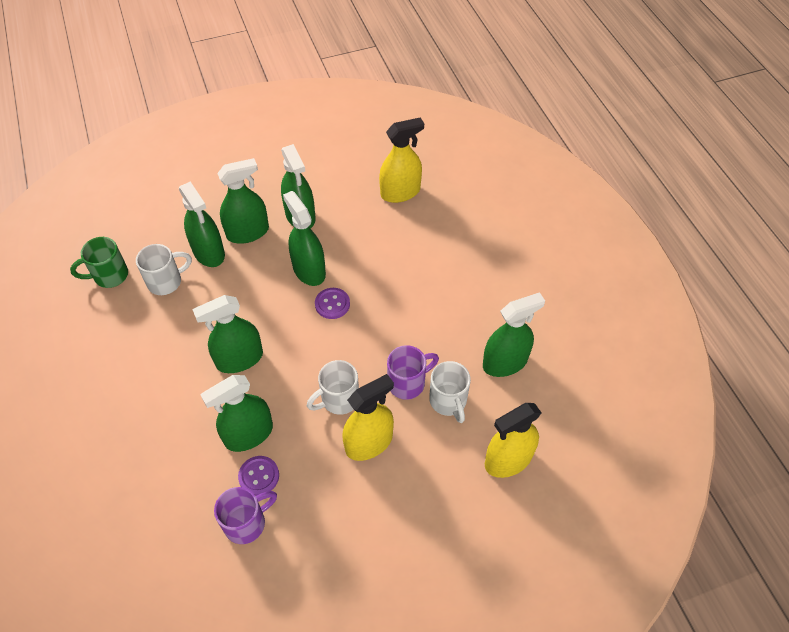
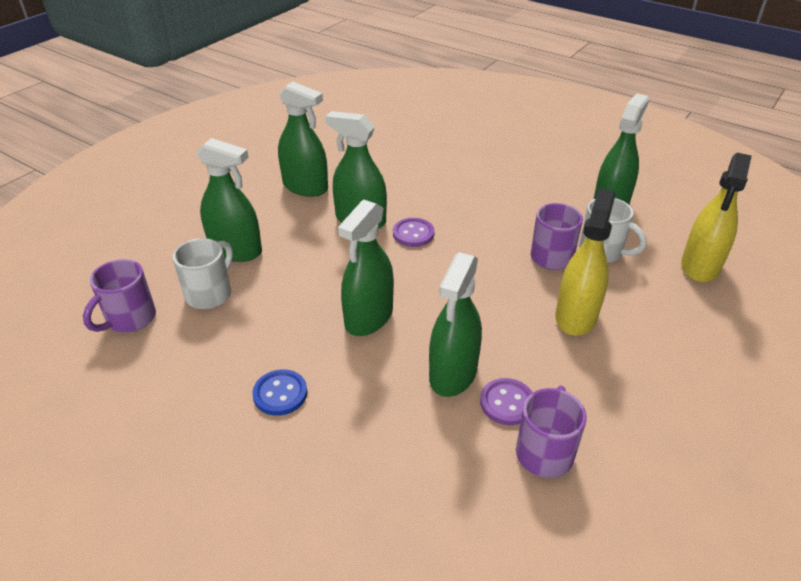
camera: 35 degrees left, 15 degrees down
(109, 276) = (130, 319): green mug -> purple mug
(144, 384) = (280, 394): none -> blue button
(248, 232) = (263, 219): green spray bottle -> none
(338, 399) = (507, 299): white mug -> none
(400, 192) = (382, 138): yellow spray bottle -> none

